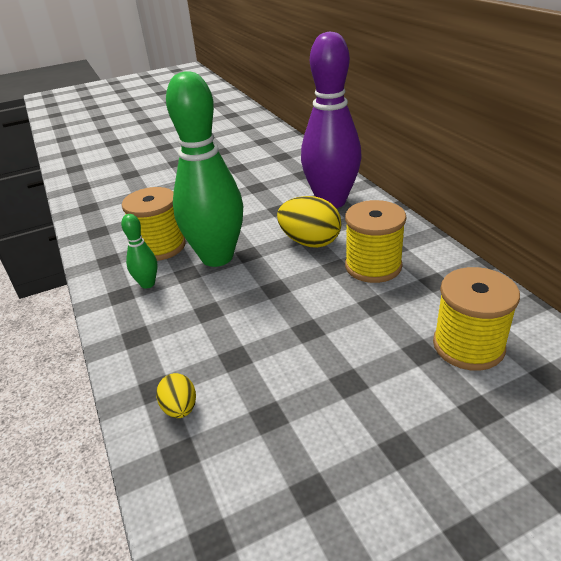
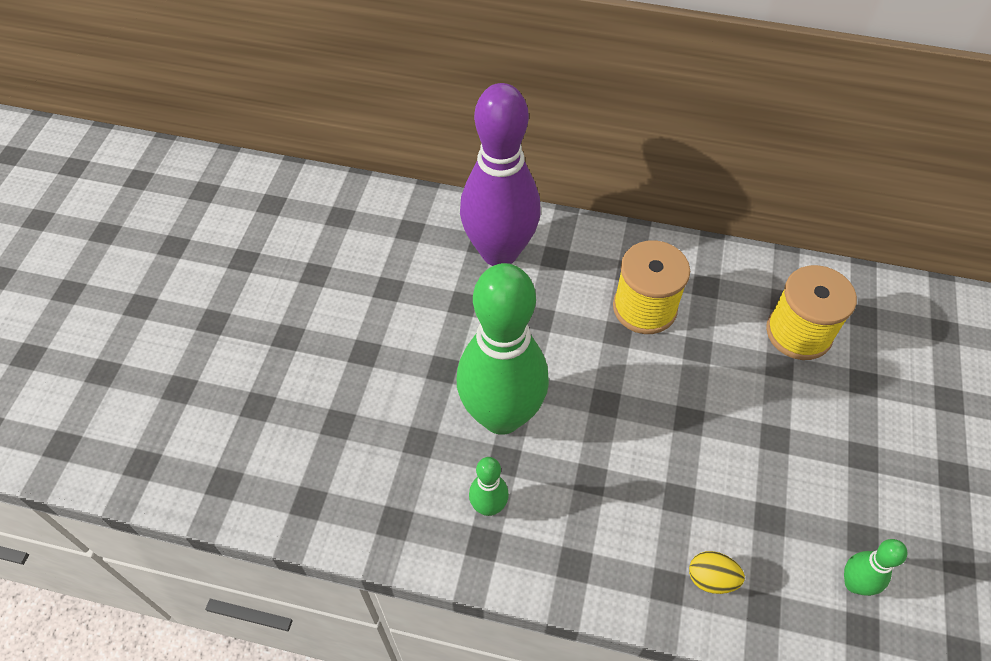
camera: 55 degrees left, 20 degrees up
(160, 247) = (422, 455): yellow spool -> none
(256, 509) = (854, 583): none -> green bowling pin
(310, 242) = (556, 323): yellow egg -> none

